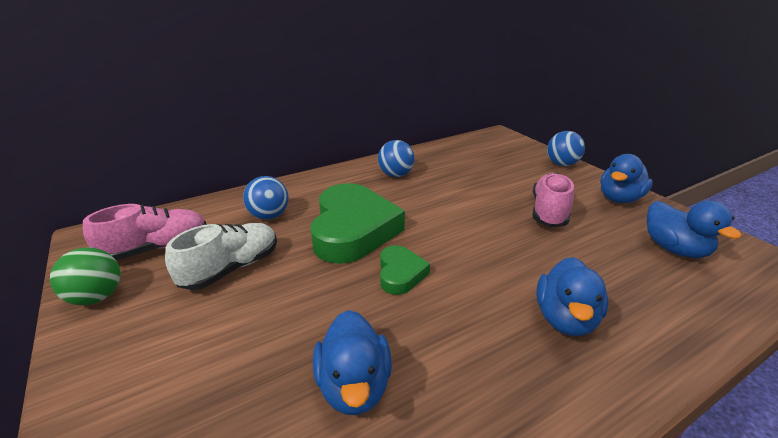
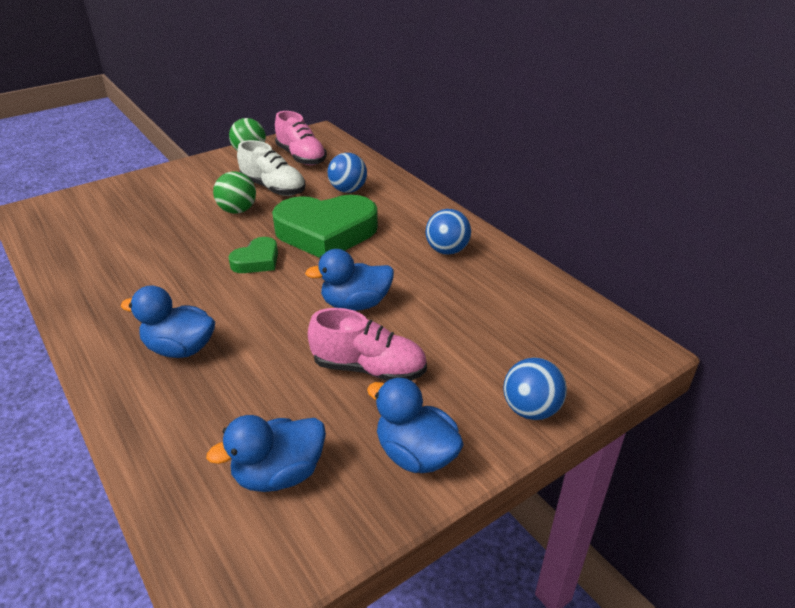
camera: 85 degrees right, 5 degrees up
(278, 297) = (237, 210): none -> green ball
(354, 385) = (148, 248): blue duck -> blue duck (355, 304)
(400, 273) = (257, 260): green heart -> green heart turned 45 degrees counterclockwise

